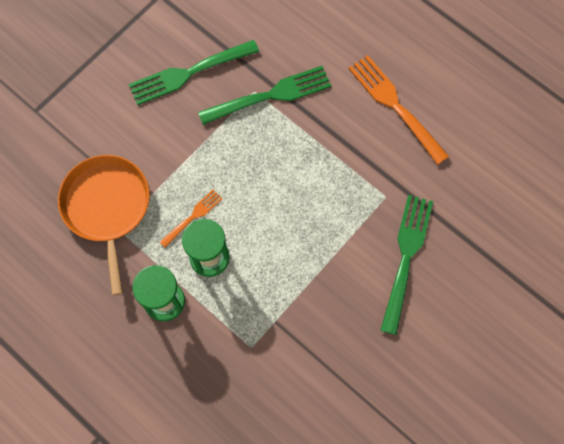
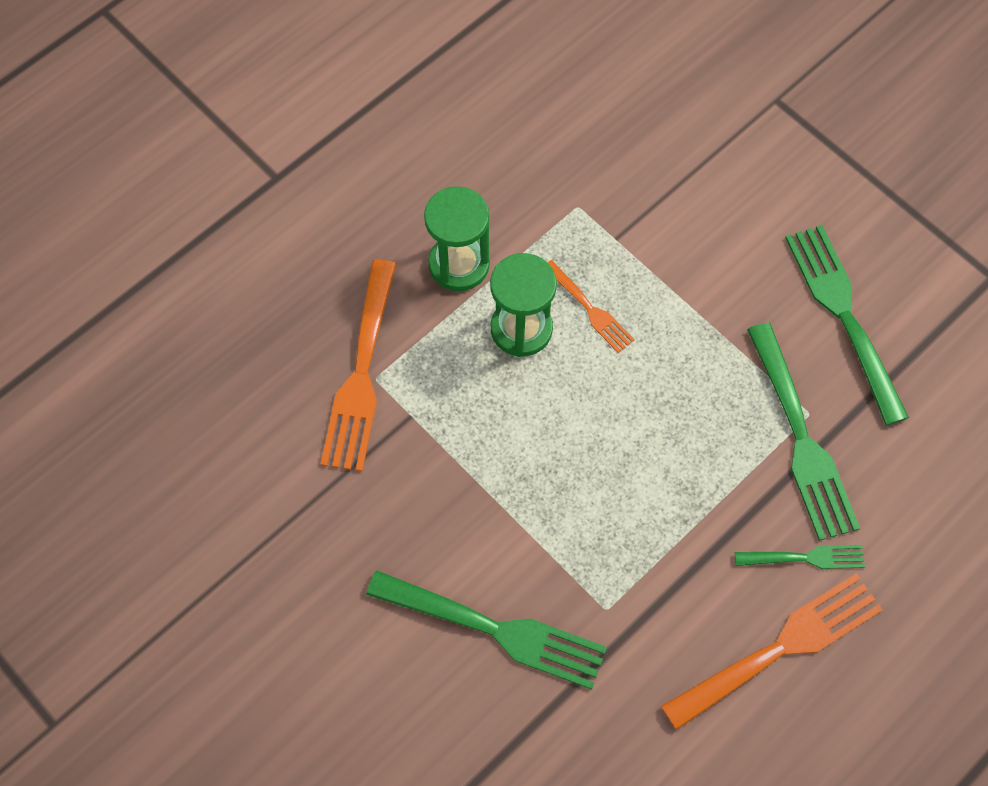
camera: 95 degrees right, 5 degrees down
(107, 207) = (612, 193): orange pan -> none
(247, 357) = (361, 371): none -> orange fork
(342, 94) = (804, 558): none -> green fork

